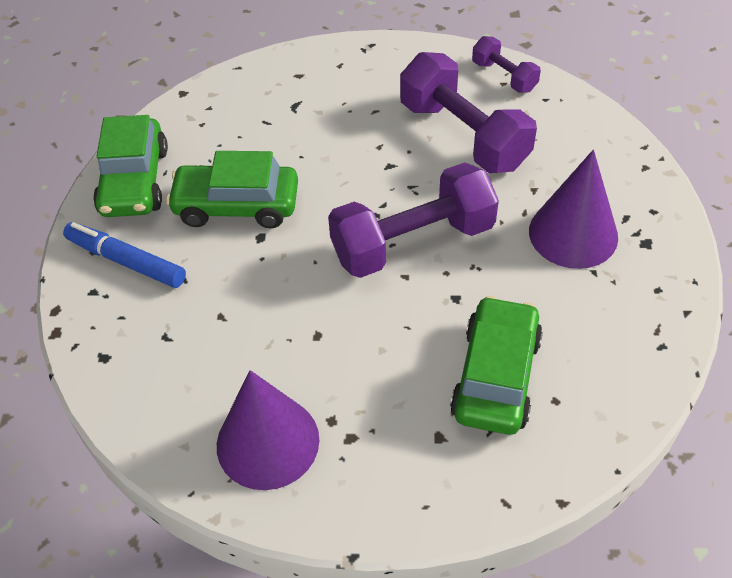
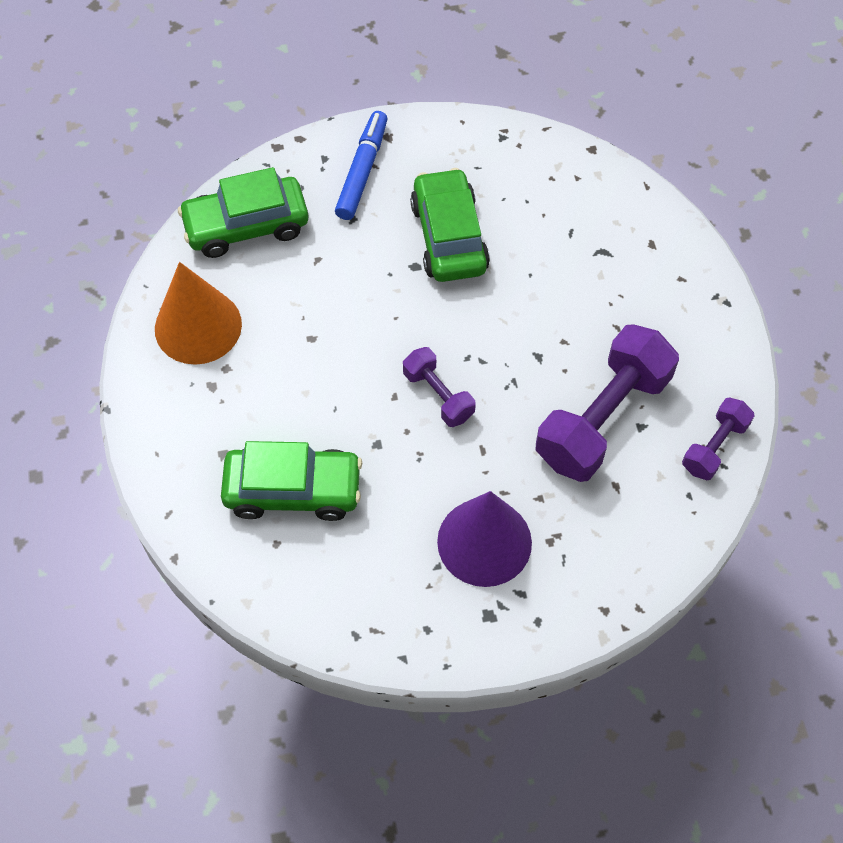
camera: 75 degrees right, 10 degrees up
(134, 181) = (459, 147): green car -> green car (246, 226)
(267, 442) = (198, 326): purple cone -> orange cone
(412, 242) = (438, 395): purple dumbbell -> purple dumbbell, size x0.52

